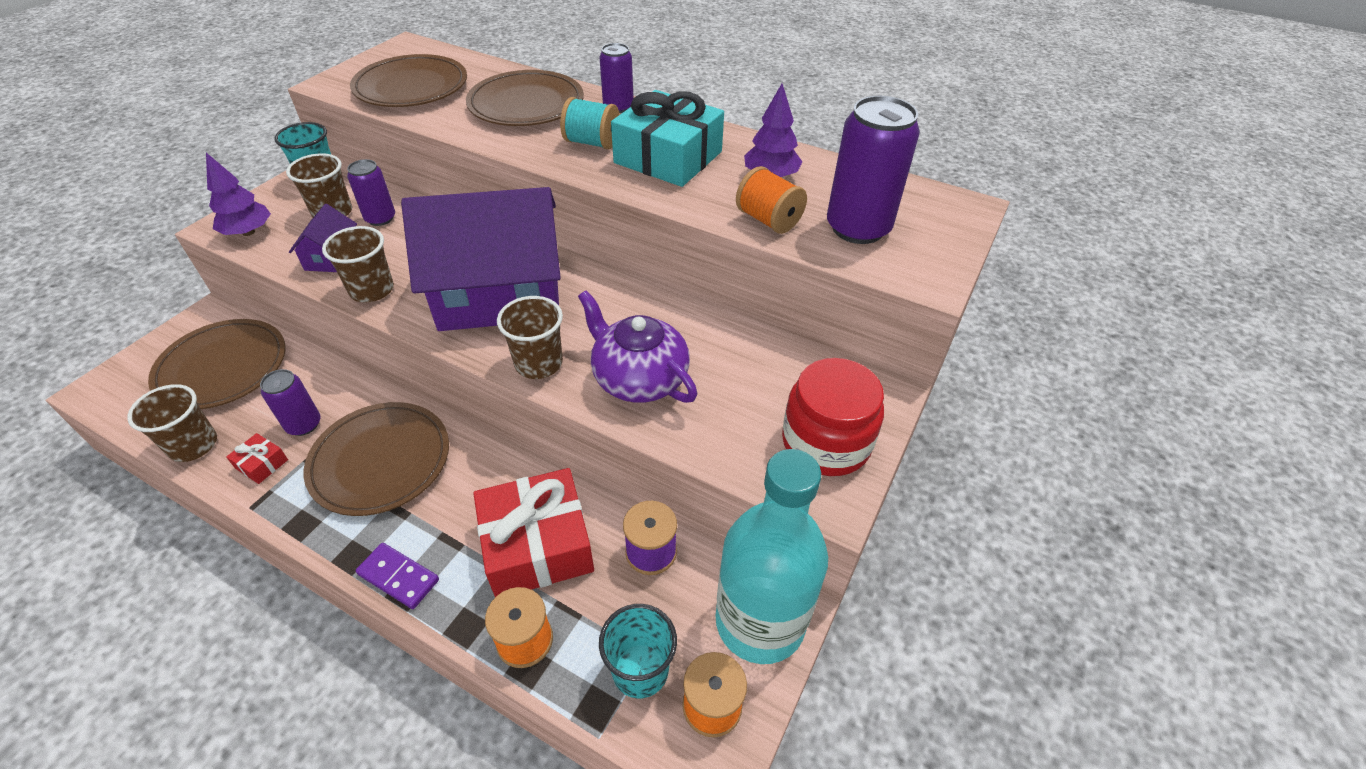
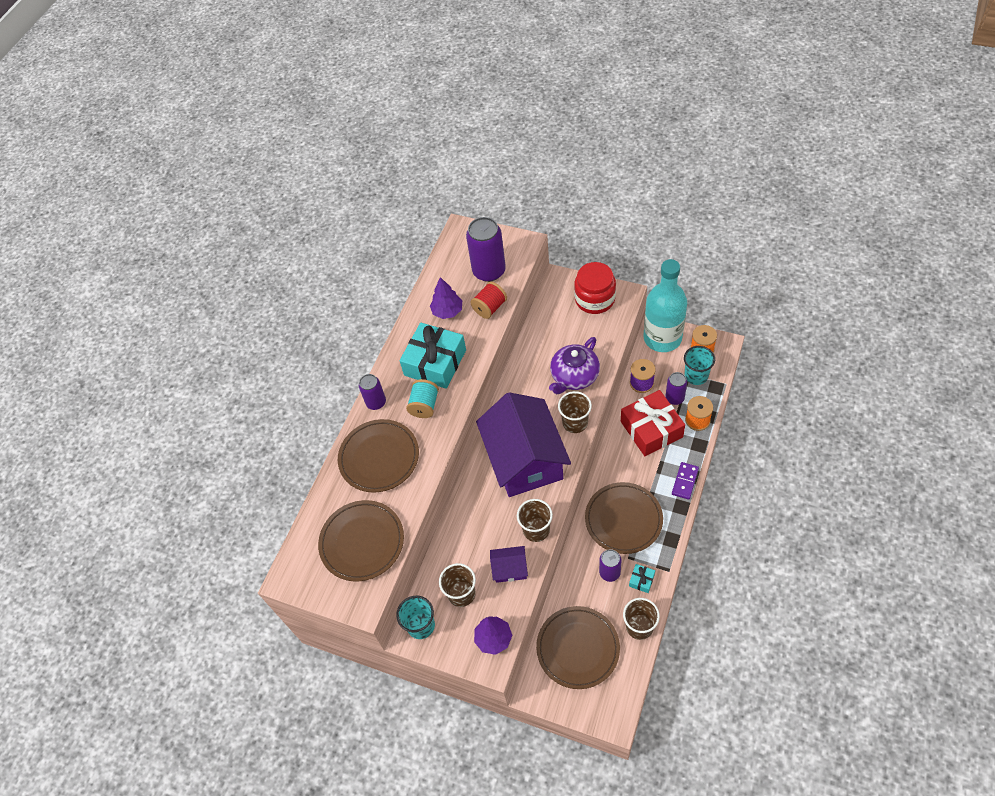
camera: 90 degrees left, 10 degrees up
(261, 464) = (641, 580): red gift -> turquoise gift
(380, 218) = (463, 558): purple can -> purple can (674, 398)
(768, 220) = (490, 307): orange spool -> red spool

